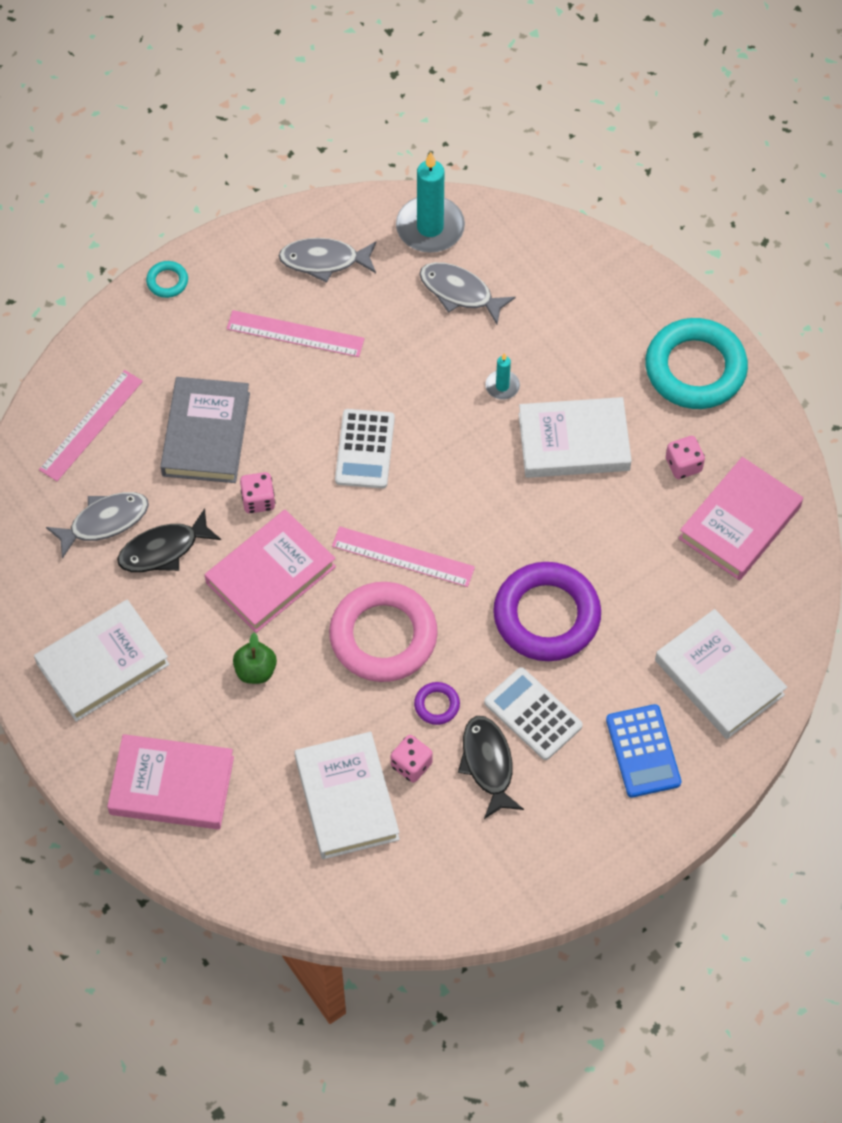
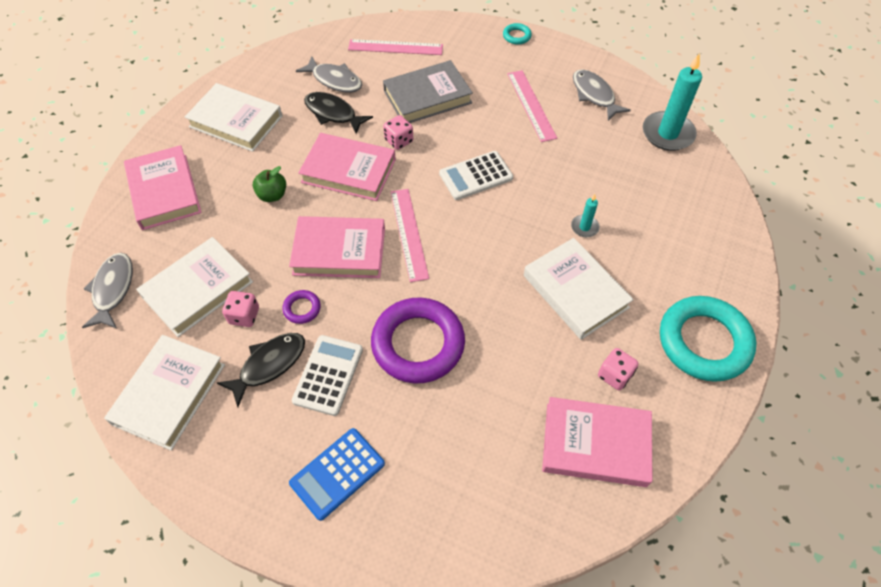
camera: 60 degrees right, 5 degrees down
(383, 636) = (339, 251): pink ring -> pink book
(460, 292) = (635, 171): grey fish -> grey fish (113, 289)
(719, 677) = (440, 501): white book -> white book (169, 394)

